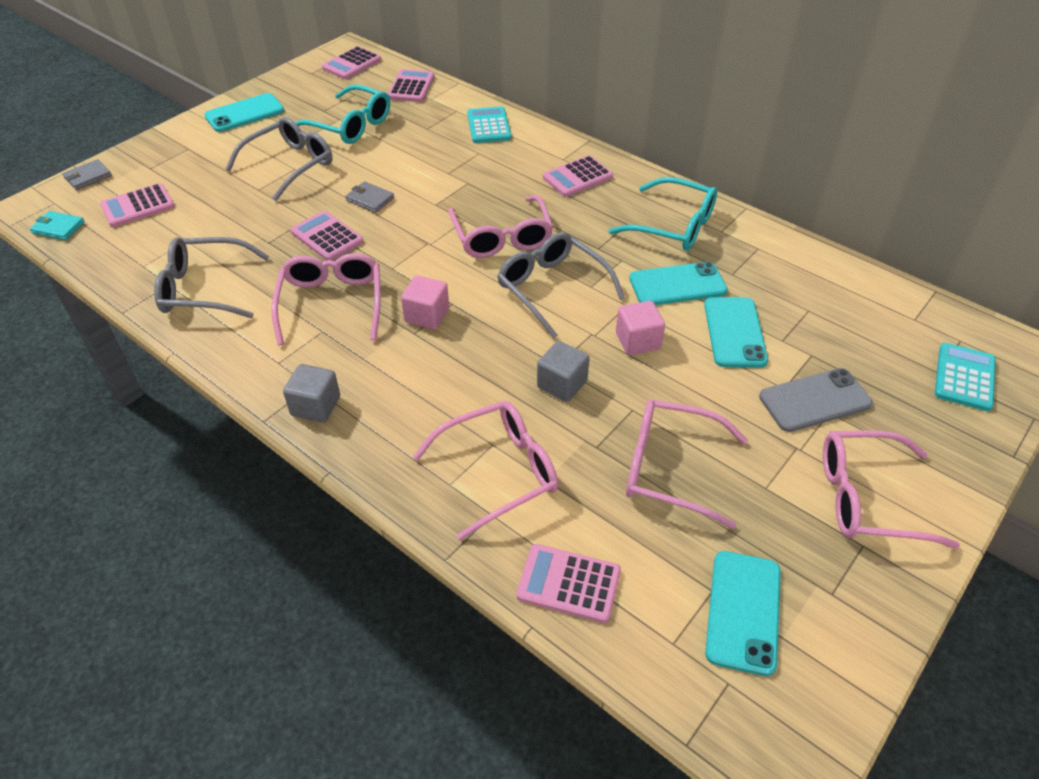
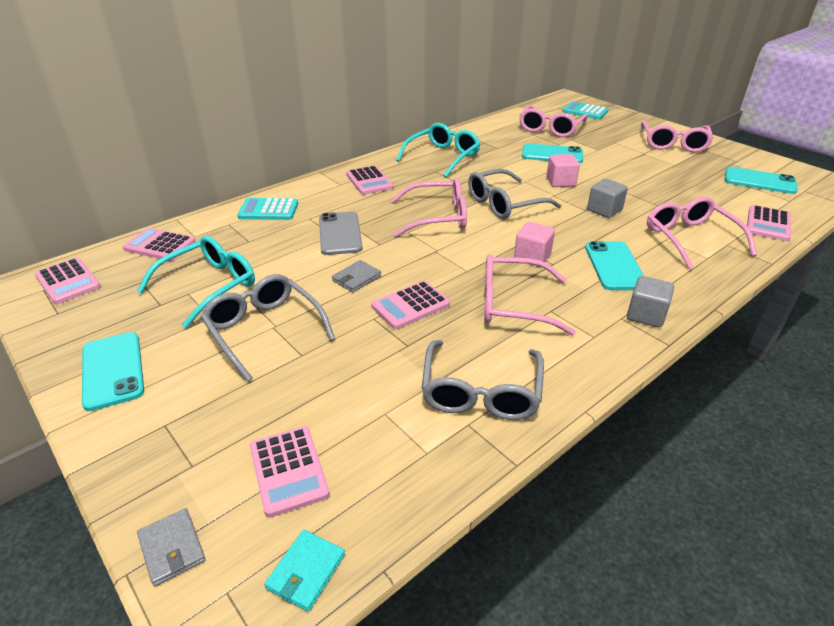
camera: 80 degrees left, 10 degrees down
(670, 468) = (669, 186): pink glasses -> pink glasses (550, 128)
(677, 285) = (505, 163): turquoise phone -> turquoise phone (614, 266)
(814, 400) = (607, 144): grey phone -> grey phone (340, 233)

